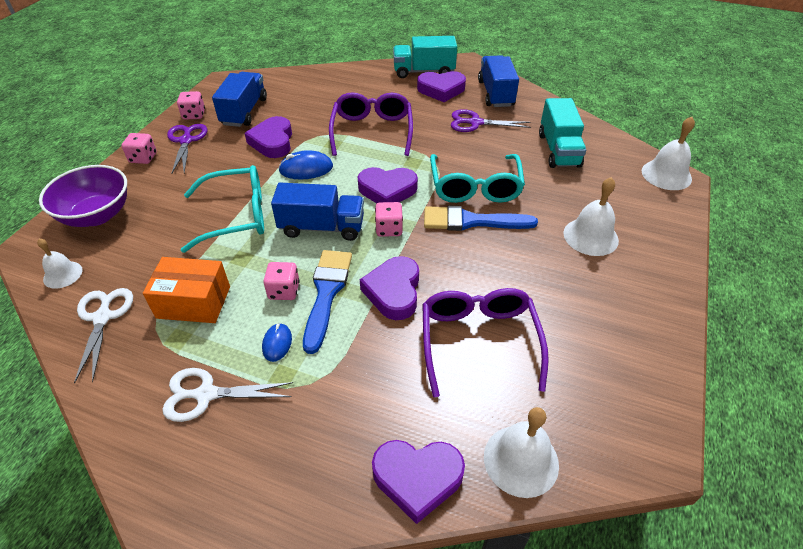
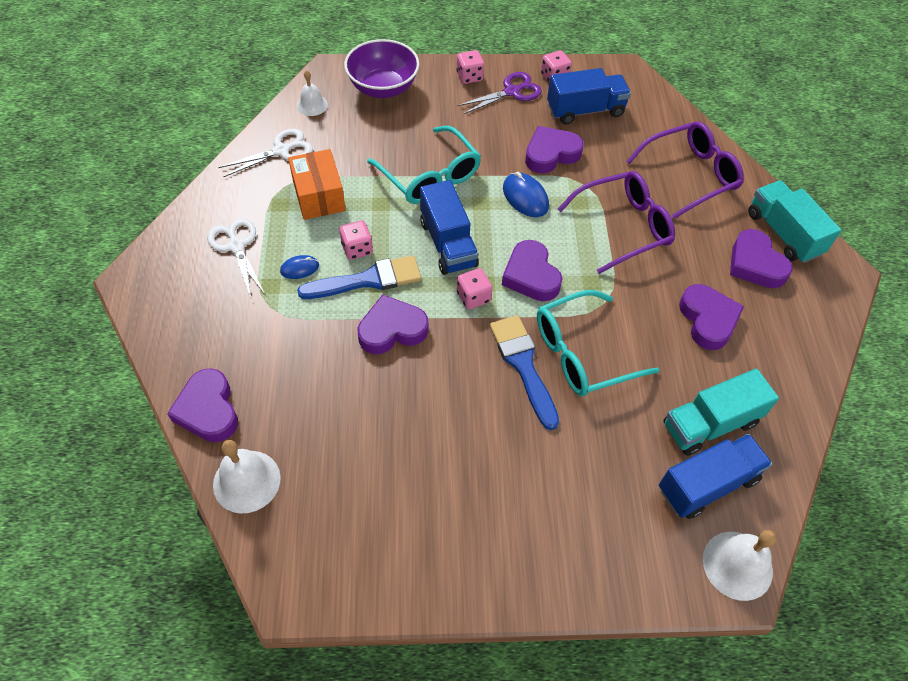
camera: 65 degrees right, 10 degrees up
(475, 123) = (708, 320): purple scissors -> purple heart
(479, 341) = (361, 416): purple glasses -> purple glasses (690, 175)
(496, 93) = (790, 324): blue truck -> blue truck (707, 484)
(590, 236) = (560, 490): white bell -> none

